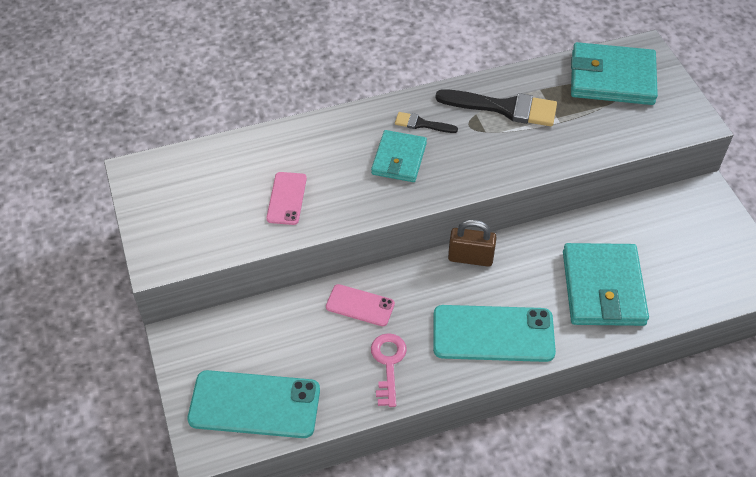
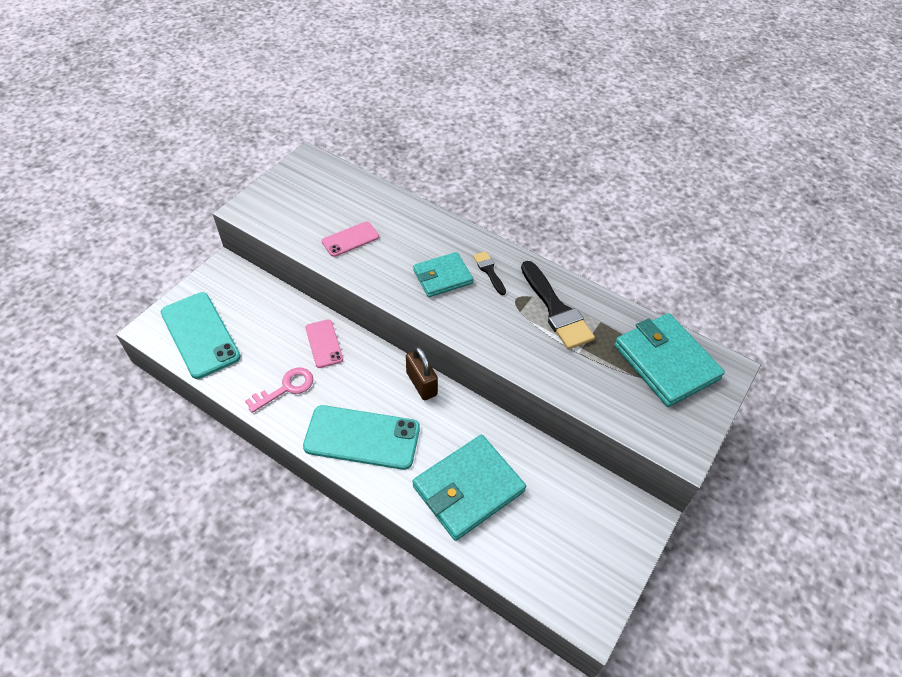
camera: 50 degrees right, 0 degrees up
(493, 334) = (362, 437): turquoise phone -> turquoise phone turned 45 degrees counterclockwise

